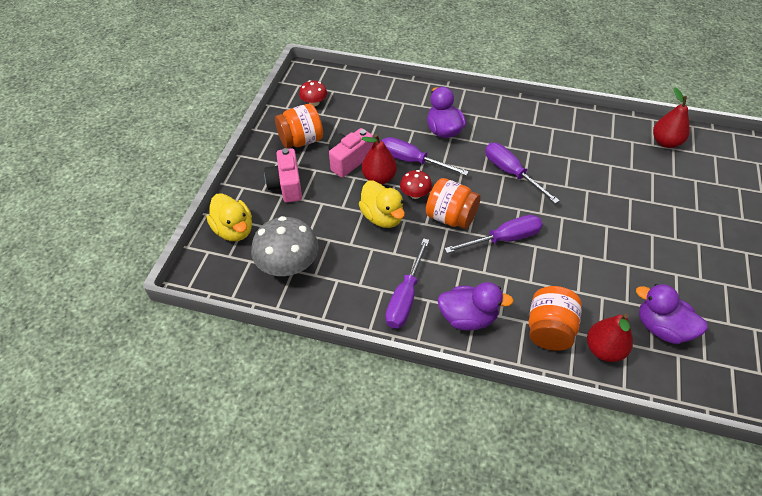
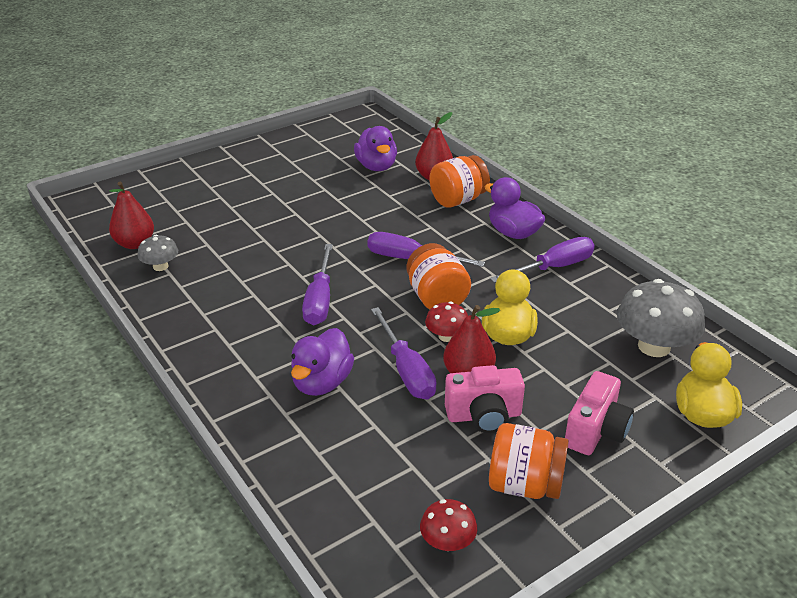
camera: 140 degrees left, 15 degrees down
(624, 138) = (160, 266): none -> grey mushroom

